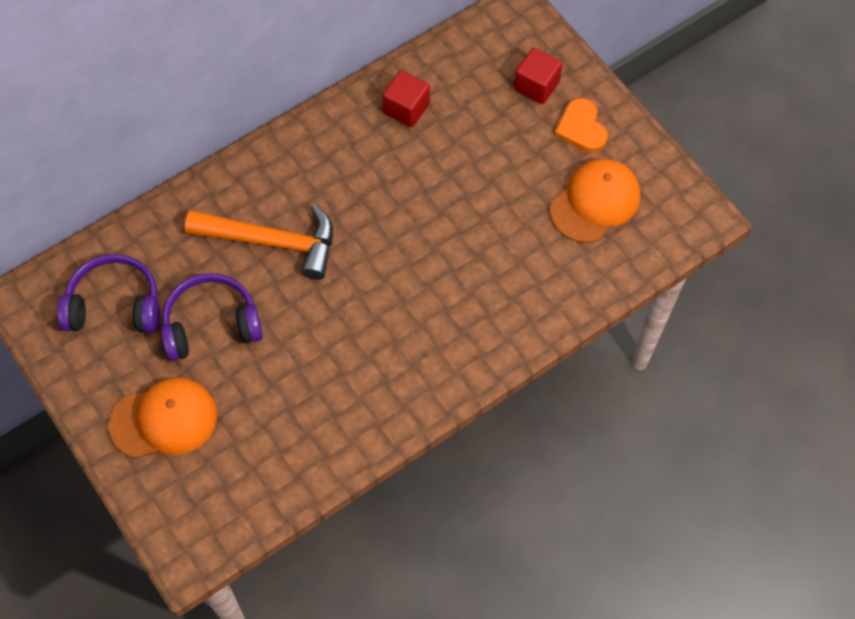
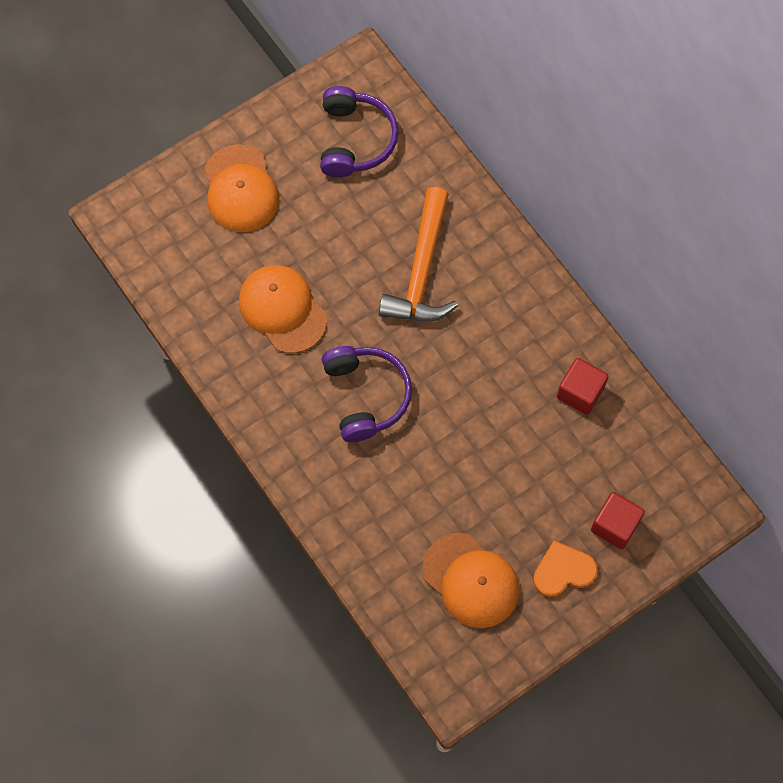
camera: 90 degrees right, 5 degrees up
(211, 324) = (334, 222): purple headphones -> purple headphones (366, 395)
(310, 373) = (282, 309): none -> orange cap

